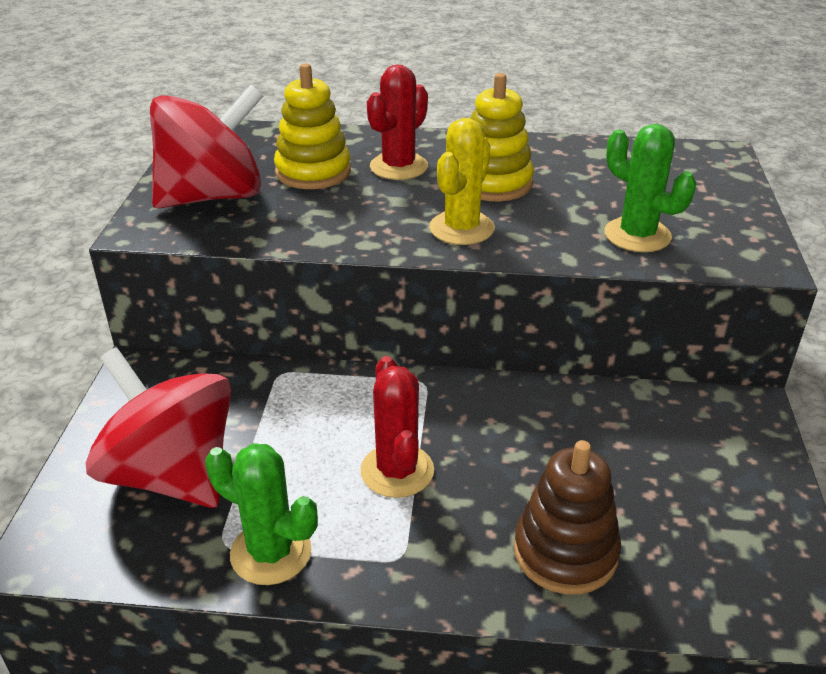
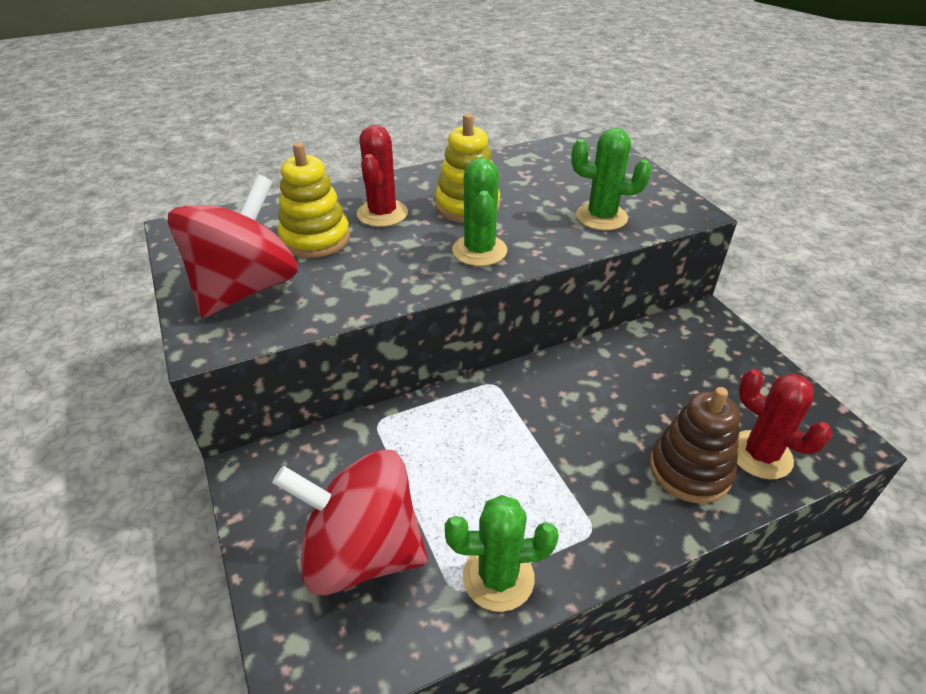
camera: 30 degrees left, 5 degrees up
(397, 471) = (533, 463): red cactus -> red cactus (760, 455)
(461, 228) = (479, 251): yellow cactus -> green cactus

